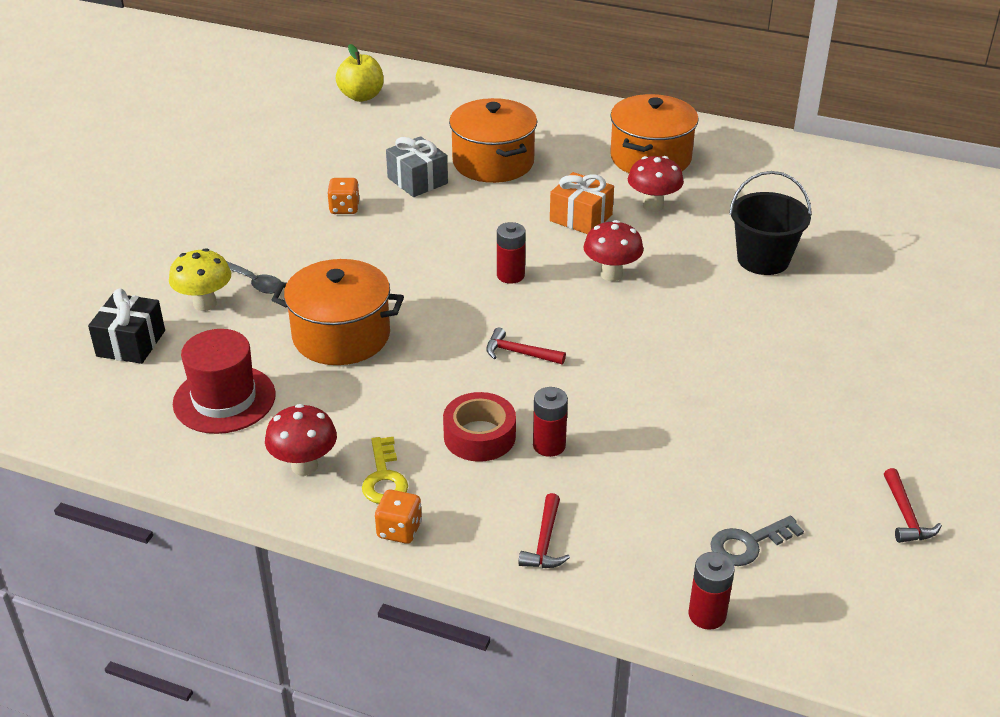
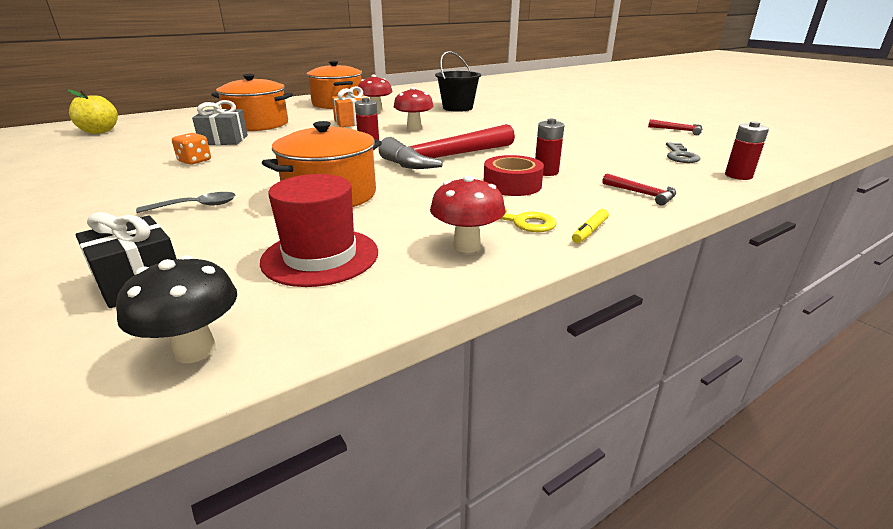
camera: 55 degrees left, 10 degrees down
(82, 419) = (195, 350): none -> black mushroom
(205, 304) = (173, 231): yellow mushroom -> none
(399, 530) = (589, 231): orange dice -> yellow marker
(519, 353) = (445, 158): red hammer -> red hammer, size x2.36

